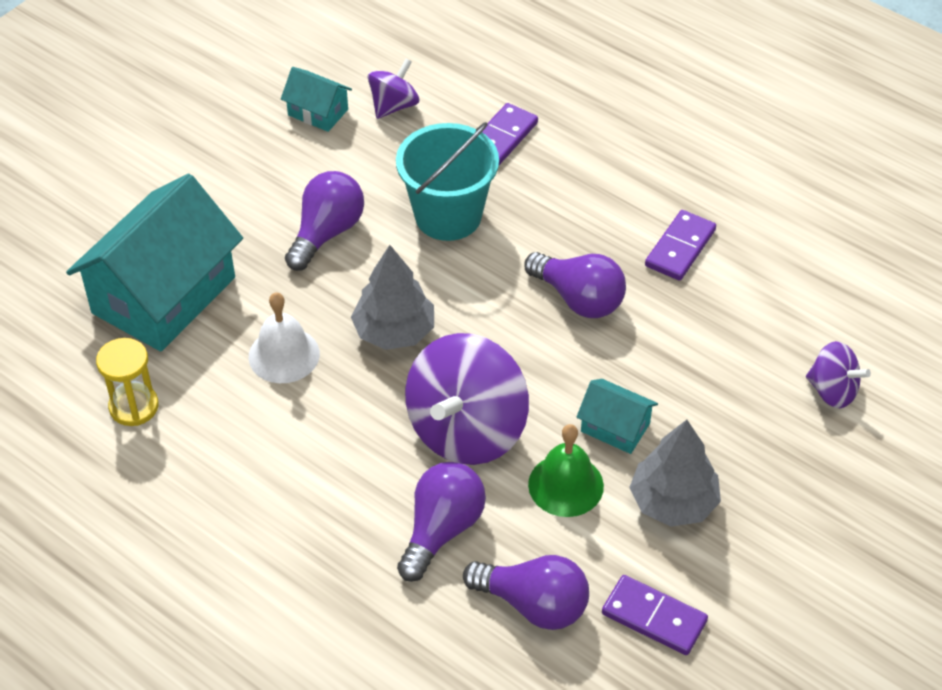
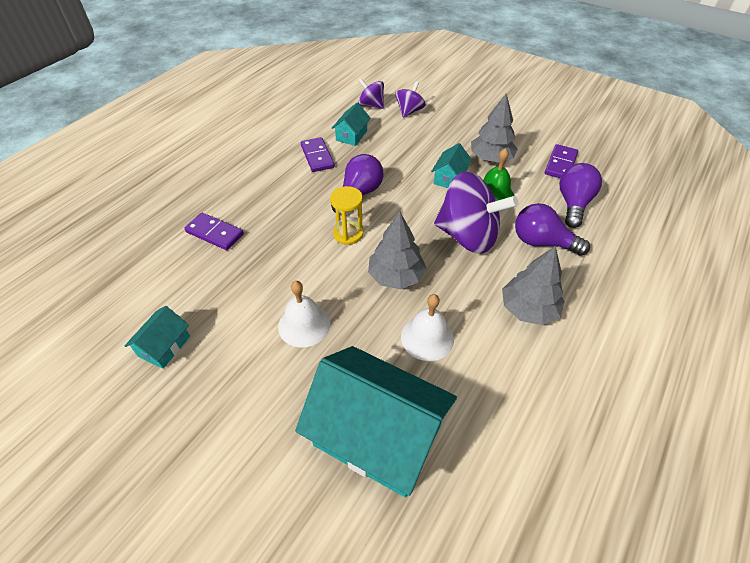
camera: 95 degrees left, 0 degrees up
(134, 406) = (500, 436): yellow hourglass -> yellow hourglass (348, 234)
(310, 478) = (528, 309): none -> grey tree
(326, 233) = (304, 325): purple light bulb -> white bell
(394, 106) = (168, 296): purple spinning top -> purple spinning top (371, 105)
(448, 216) = (288, 256): turquoise bucket -> none
(680, 248) = (317, 156): purple domino -> purple domino turned 45 degrees clockwise
(744, 296) = (351, 135): none -> turquoise house

